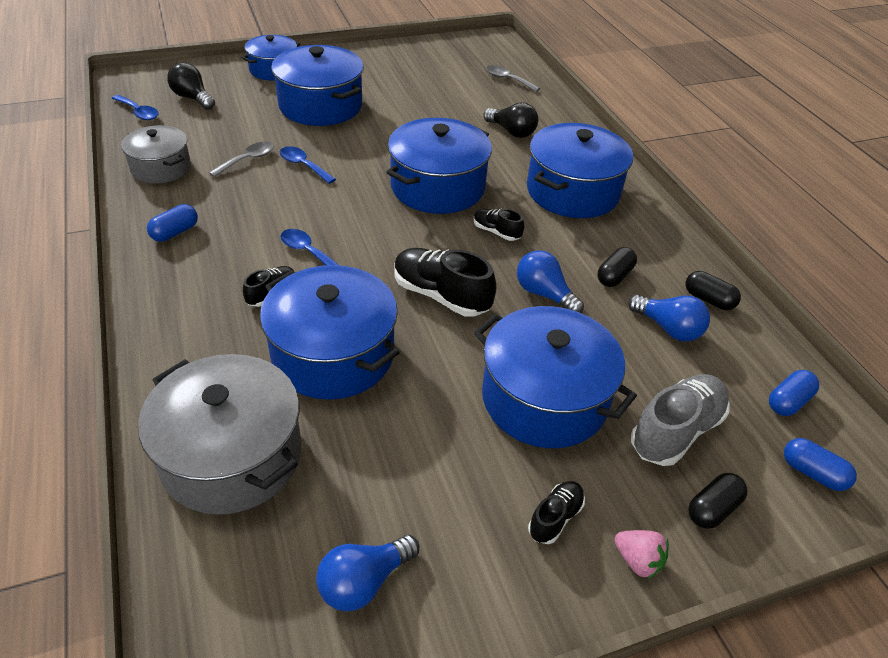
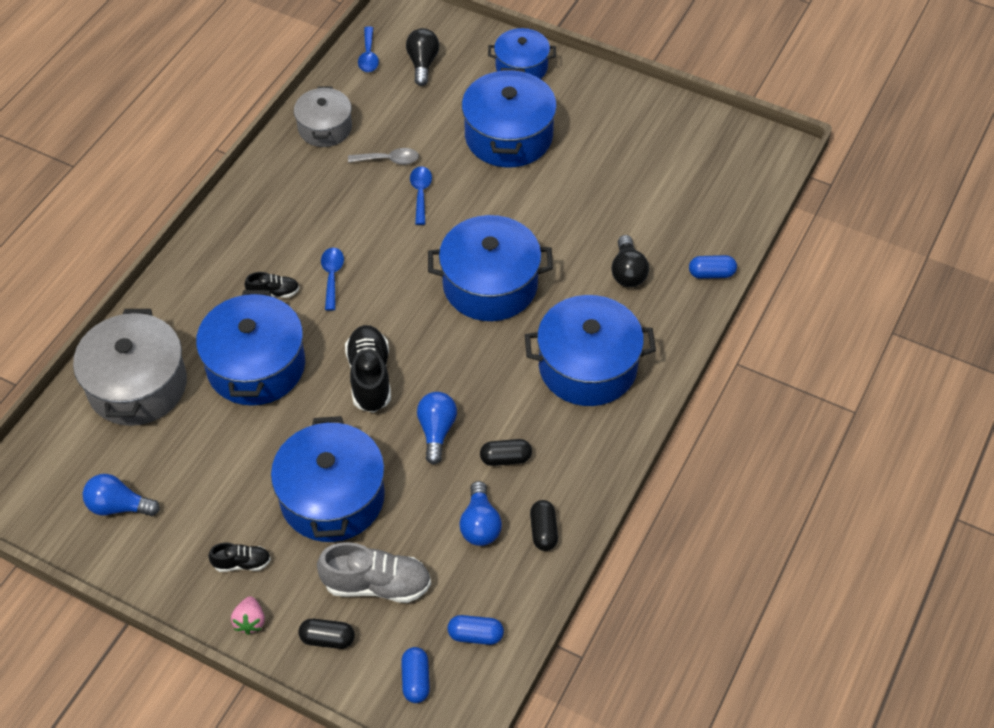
camera: 50 degrees right, 10 degrees up
(175, 232) = (273, 197): blue capsule -> blue capsule (711, 274)
(496, 232) = (476, 357): black shoe -> none
(507, 79) = (712, 210): grey spoon -> none

